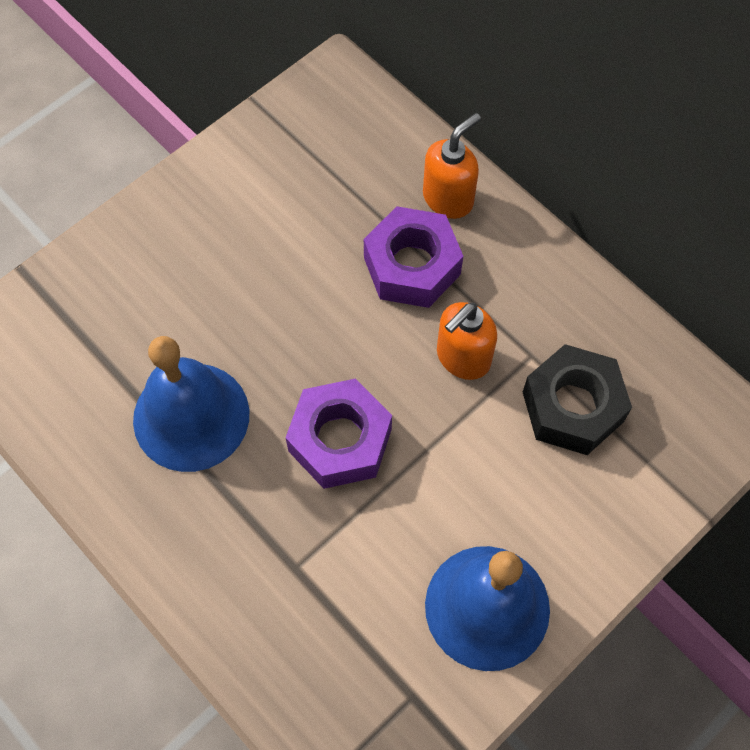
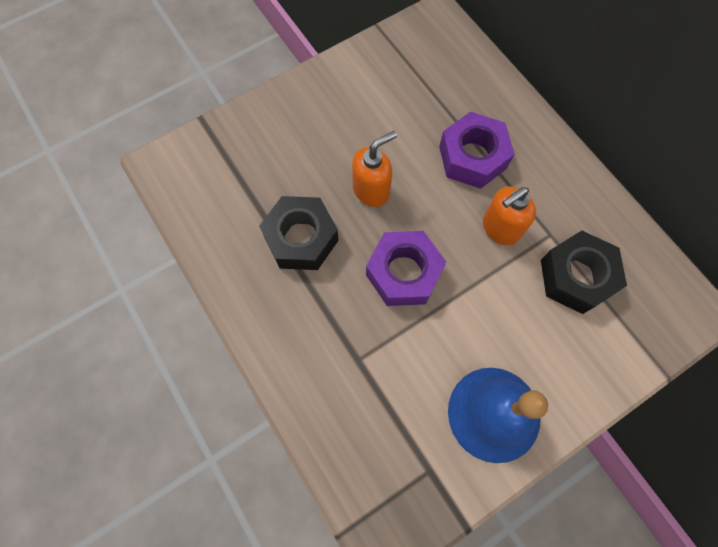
camera: 10 degrees right, 5 degrees up
(191, 416) = (301, 238): blue bell -> black nut
(448, 198) = (505, 114): orange soap dispenser -> orange soap dispenser (371, 190)

